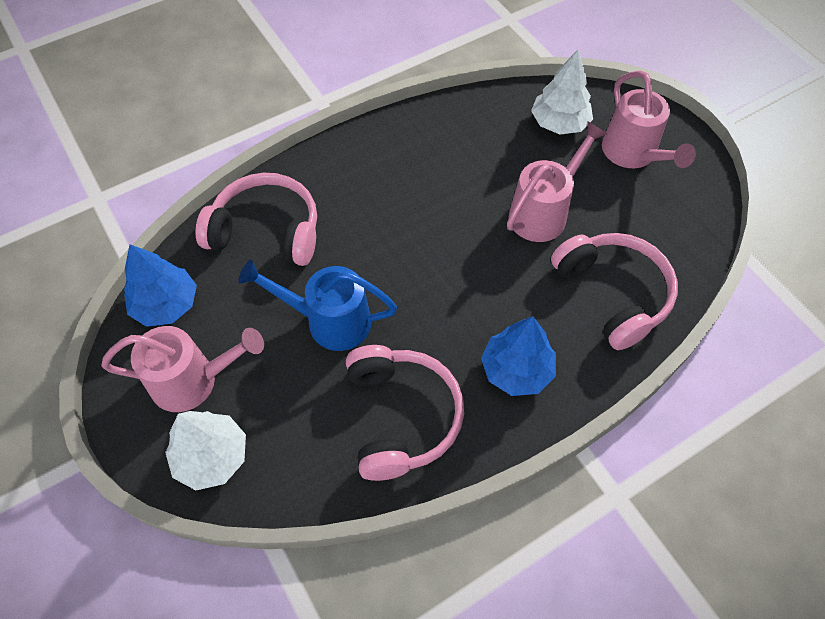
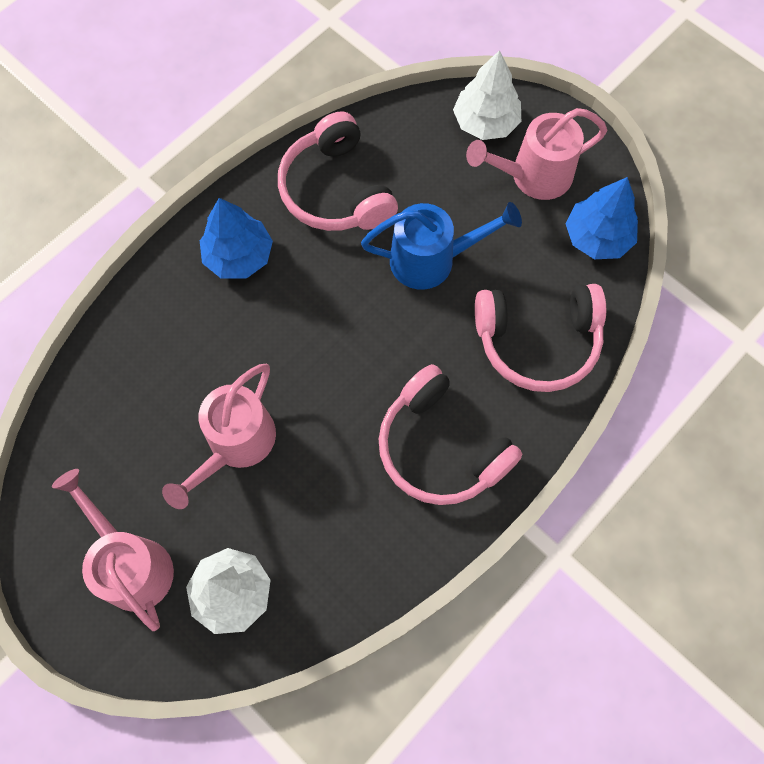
camera: 165 degrees right, 10 degrees up
(613, 294) = (149, 359): pink headphones -> pink headphones (441, 447)

